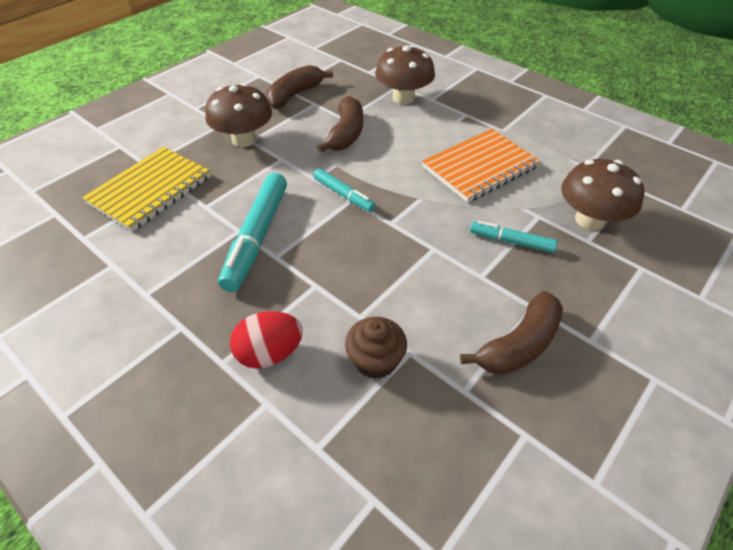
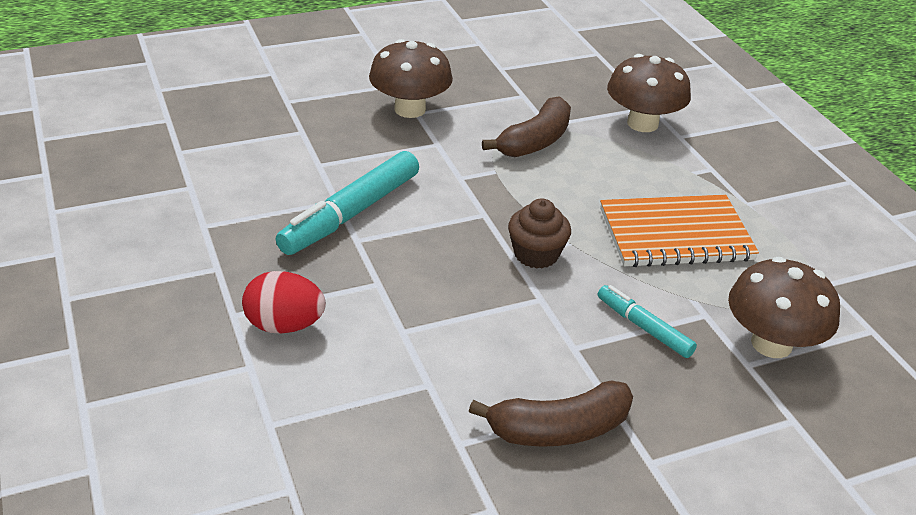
camera: 25 degrees right, 10 degrees down
(150, 190) = (273, 128): yellow notebook -> none
(295, 95) = (506, 78): brown banana -> none
(343, 195) = (479, 205): turquoise marker -> none
(375, 360) = (386, 376): brown cupcake -> brown cupcake (536, 254)

